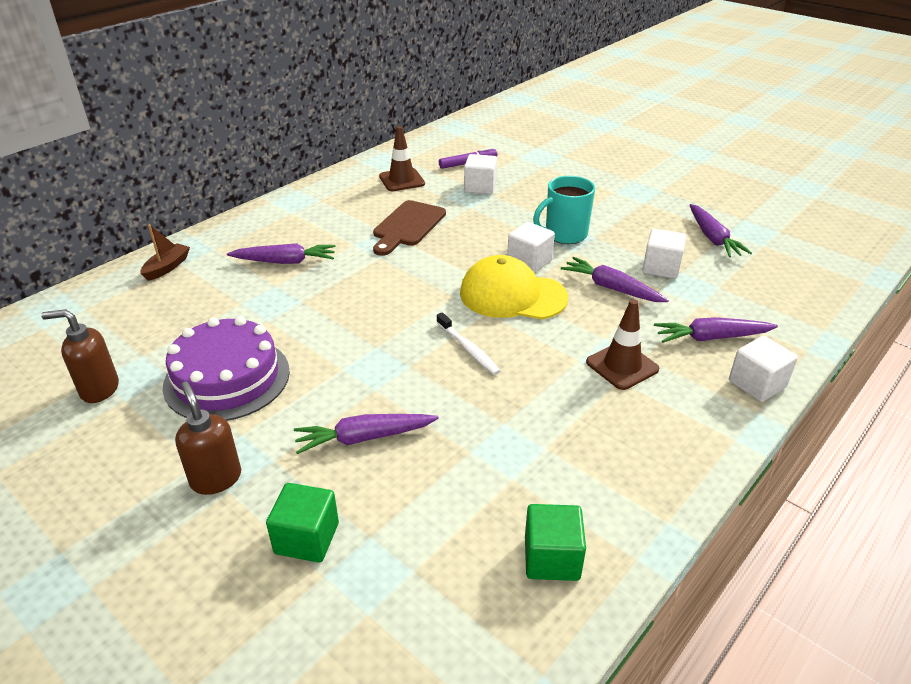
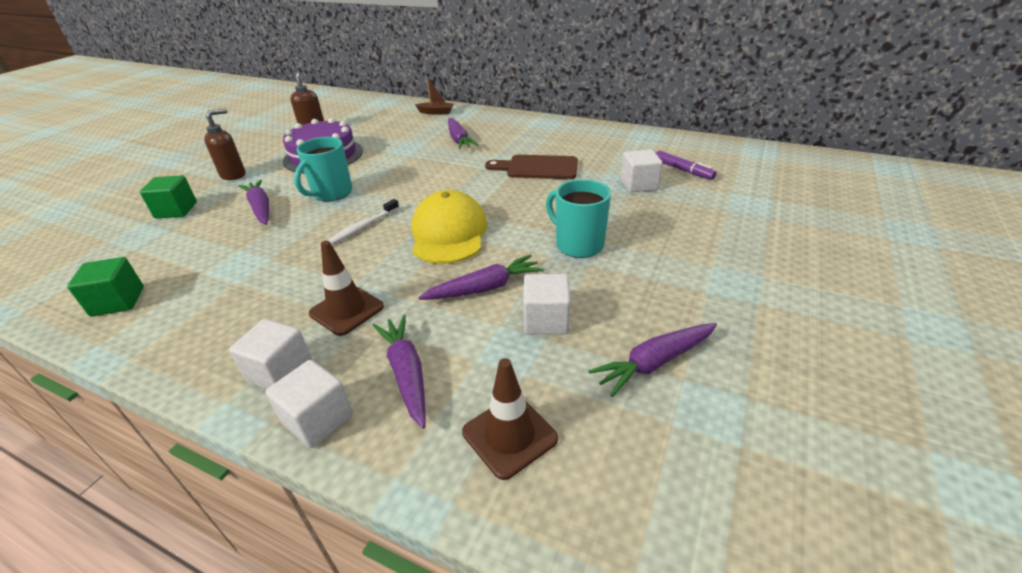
camera: 75 degrees right, 0 degrees up
(364, 372) = (331, 193): none -> turquoise mug
(402, 180) = (616, 150): brown traffic cone -> brown traffic cone (509, 435)
(529, 261) = (511, 233): white cube -> white cube (280, 371)
(611, 288) = (484, 288): purple carrot -> purple carrot turned 45 degrees clockwise

